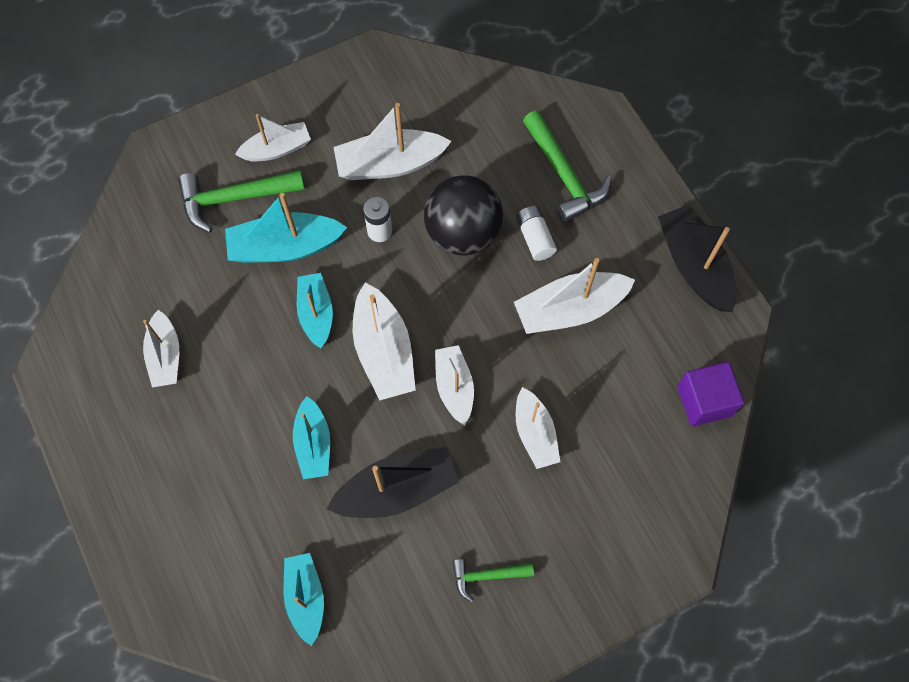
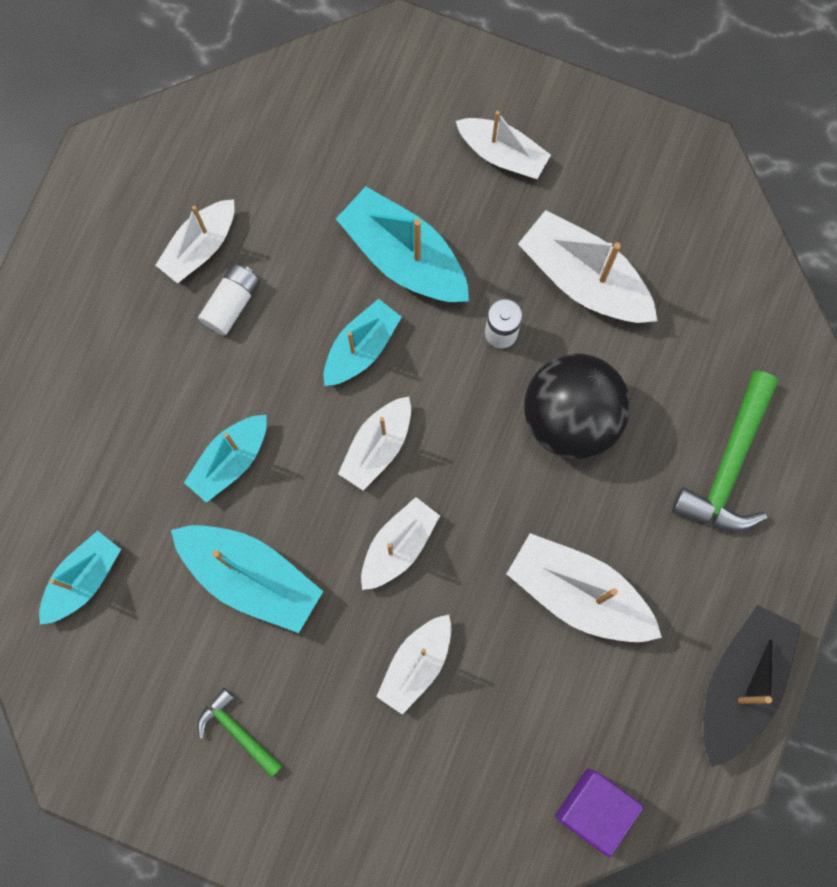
camera: 50 degrees right, 10 degrees up
(235, 198) = (413, 162): green hammer -> none
(384, 351) = (377, 447): white boat -> white boat, size x0.66
(397, 490) = (251, 577): black boat -> turquoise boat
(535, 238) = (629, 494): white battery -> white battery (231, 303)

